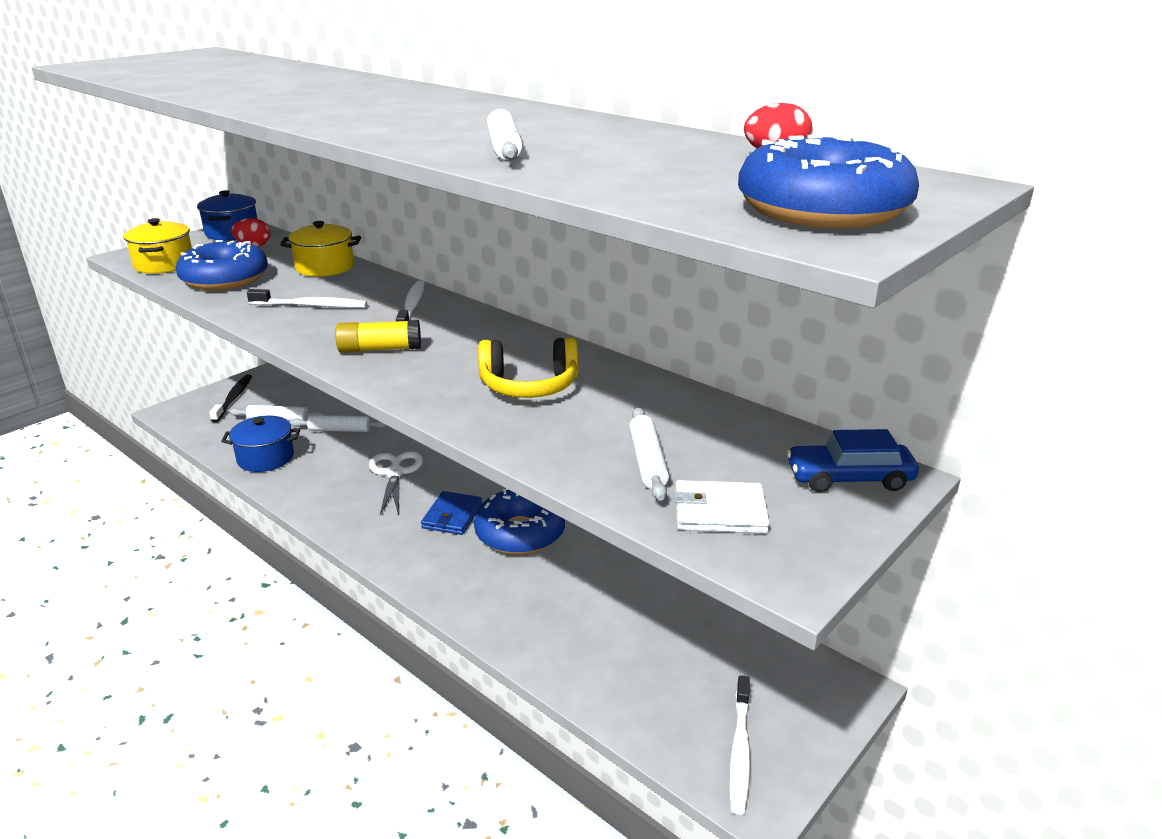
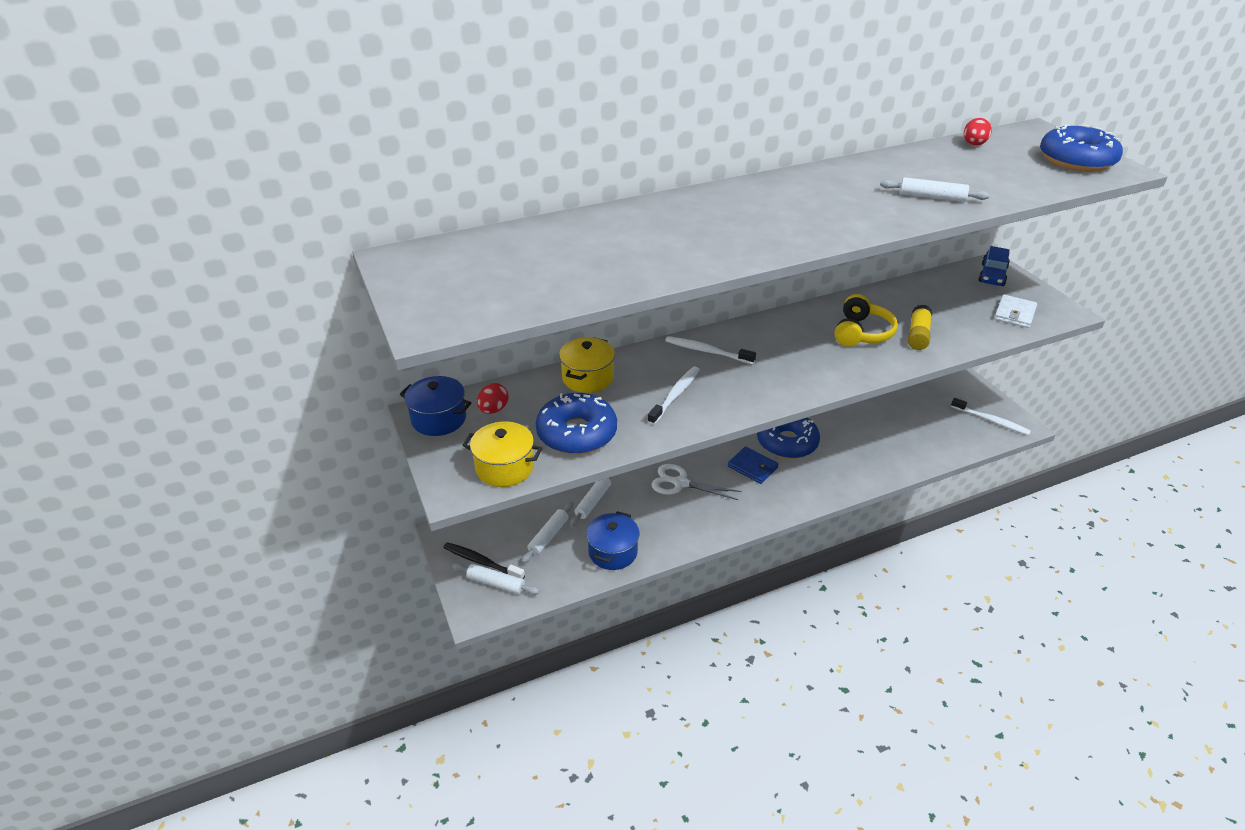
camera: 65 degrees left, 10 degrees up
(380, 349) = (778, 376): yellow glue stick -> yellow glue stick (918, 335)
(647, 461) = (963, 319): white rolling pin -> white rolling pin (496, 583)

